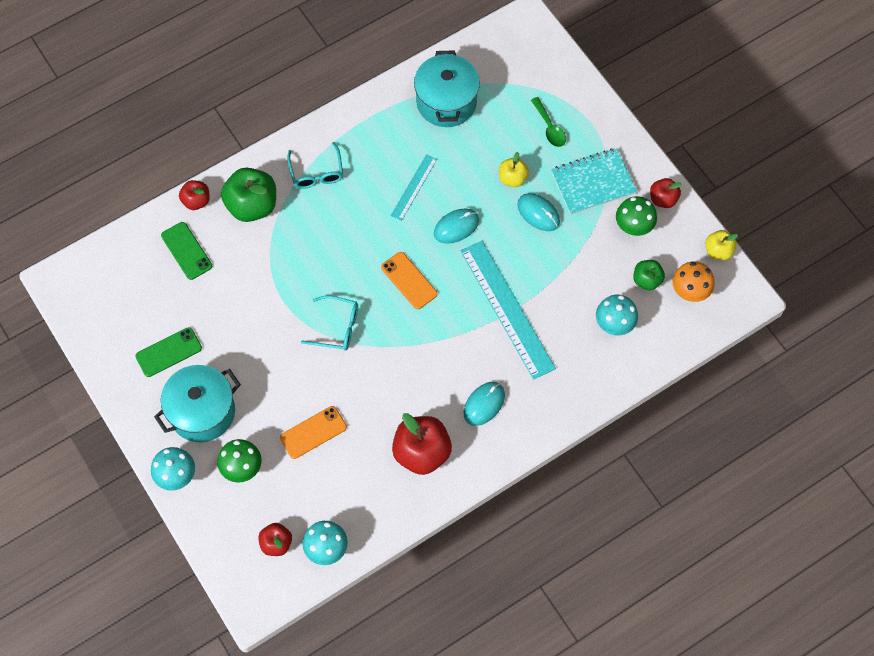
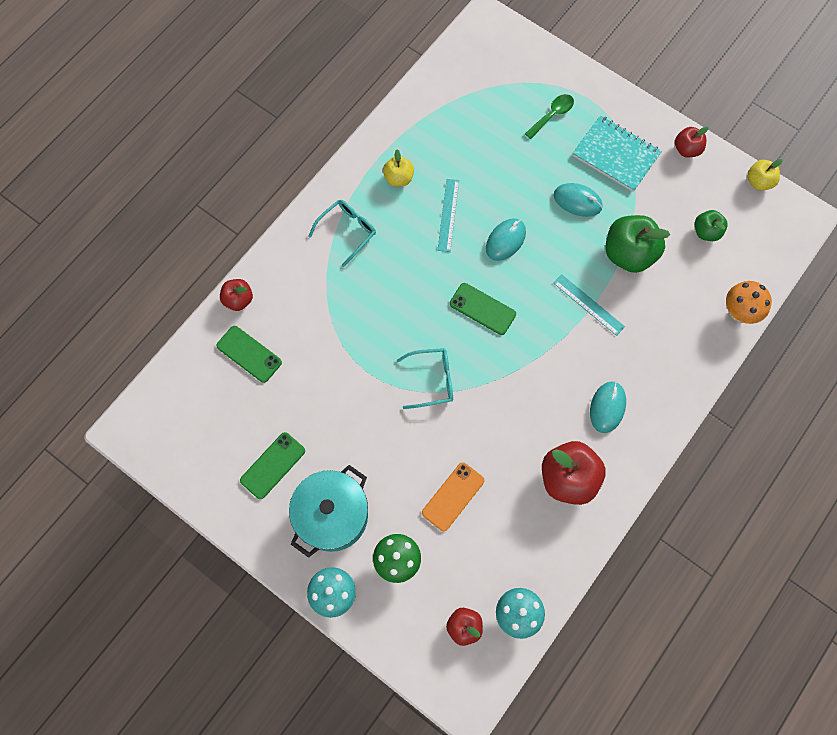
camera: 20 degrees left, 5 degrees up
(252, 205) = (297, 286): green apple -> green apple (628, 254)
(316, 172) = (347, 231): turquoise glasses -> turquoise glasses turned 105 degrees counterclockwise
(409, 280) = (482, 309): orange phone -> green phone
(446, 102) = (444, 122): turquoise pot -> none
(507, 309) = (588, 304): turquoise ruler -> turquoise ruler, size x0.51
(512, 178) = (539, 175): yellow apple -> yellow apple (398, 178)
(549, 127) = (552, 115): green spoon -> green spoon turned 90 degrees counterclockwise
(593, 183) = (615, 155): turquoise notebook -> turquoise notebook turned 75 degrees clockwise
(614, 325) = (695, 286): turquoise mushroom -> none
(633, 228) = (671, 186): green mushroom -> none
(689, 292) = (750, 230): orange mushroom -> orange mushroom (739, 312)

